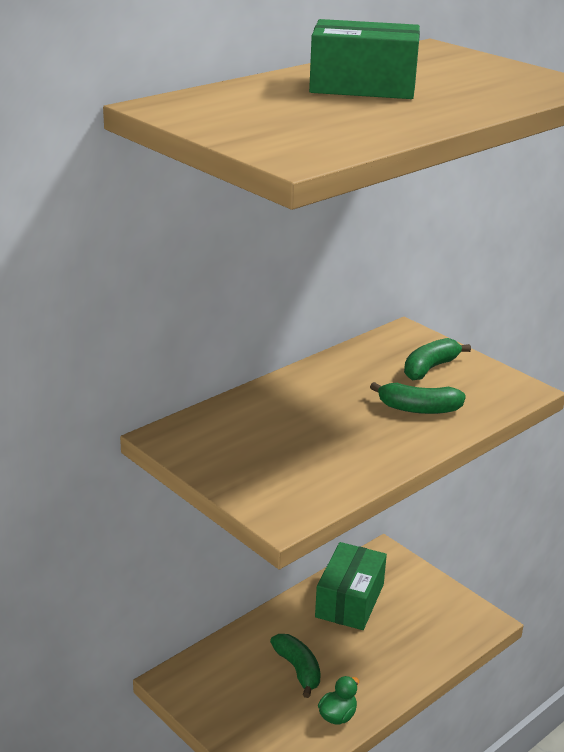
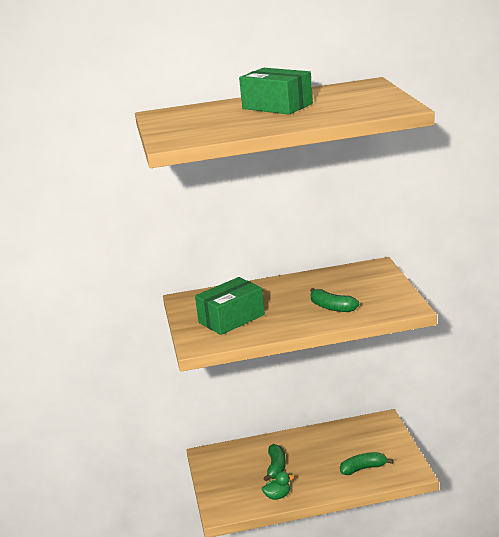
camera: 35 degrees right, 5 degrees down
(349, 600) = (338, 440): green box -> green box (231, 318)
(430, 368) = (366, 287): green banana -> green banana (363, 468)

